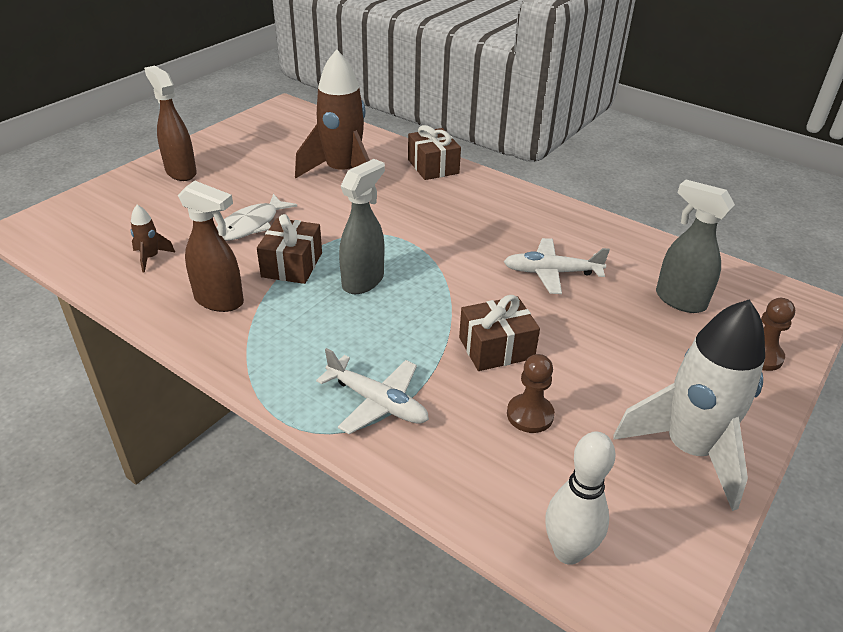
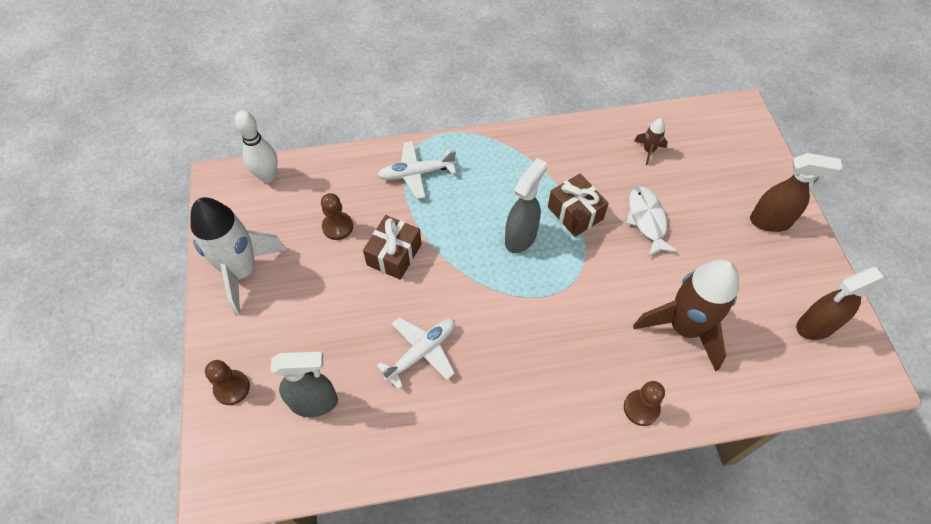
camera: 135 degrees right, 20 degrees up
(220, 301) = (569, 159): brown spray bottle -> brown spray bottle (815, 326)
(363, 281) = (521, 237): grey spray bottle -> grey spray bottle turned 135 degrees counterclockwise
(433, 166) = (641, 408): brown gift -> brown pawn

